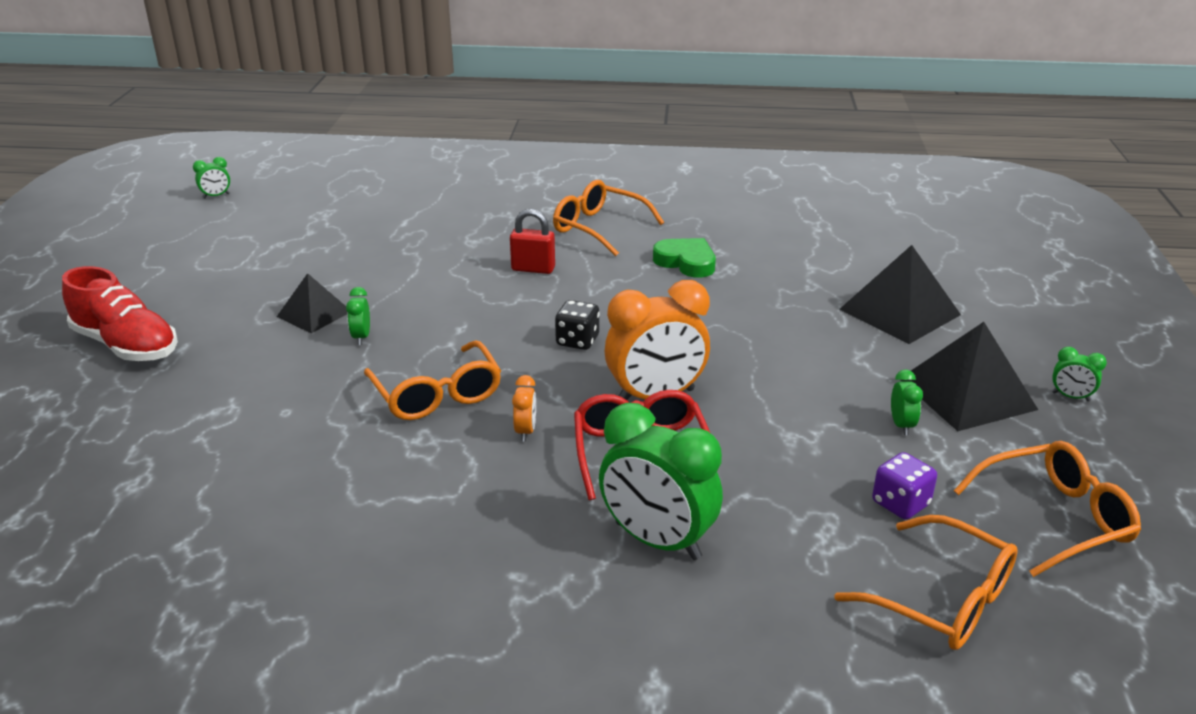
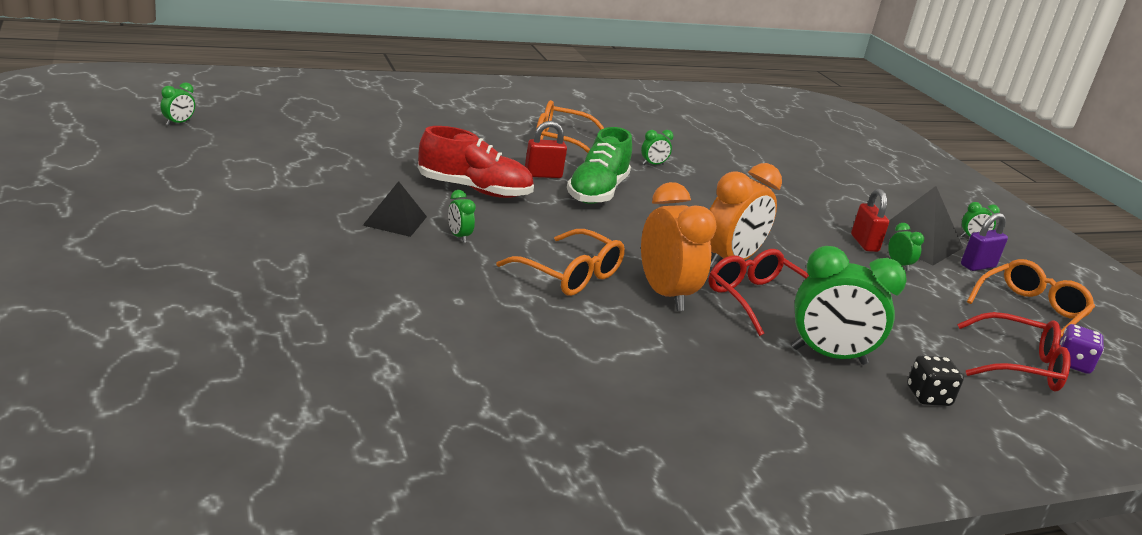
camera: 30 degrees left, 5 degrees down
(126, 345) = (243, 260): red shoe -> red shoe (474, 190)
(525, 431) = (665, 294): orange clock -> orange clock, size x2.29
(577, 293) = (597, 192): none -> green shoe
(577, 341) = (634, 227): black dice -> black dice (928, 397)
(686, 262) = (653, 164): green heart -> green clock
(879, 389) = (864, 243): none -> red padlock
(900, 312) = (827, 192): black pyramid -> none
(900, 503) = (944, 313): purple dice -> purple dice (1072, 363)
(942, 599) = (1019, 366): orange glasses -> red glasses
(1034, 439) = (977, 266): none -> purple padlock

